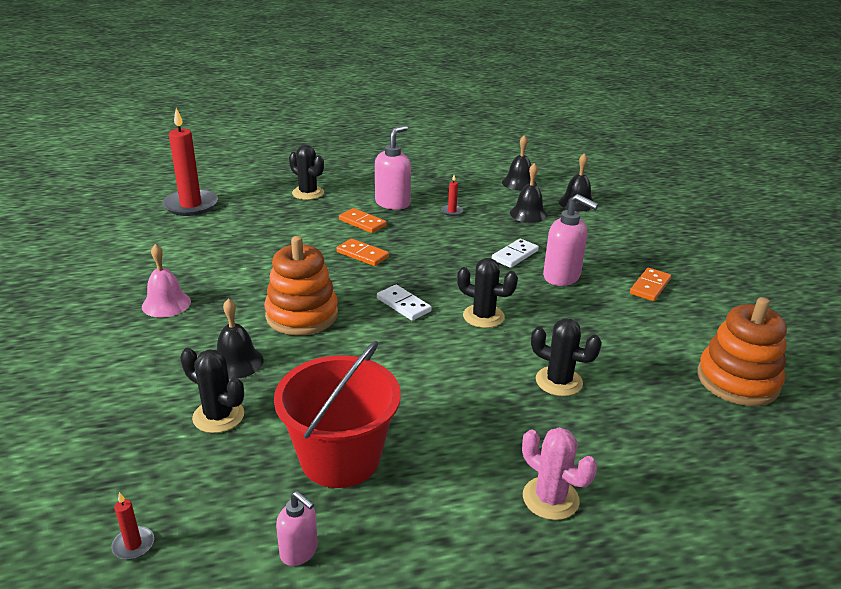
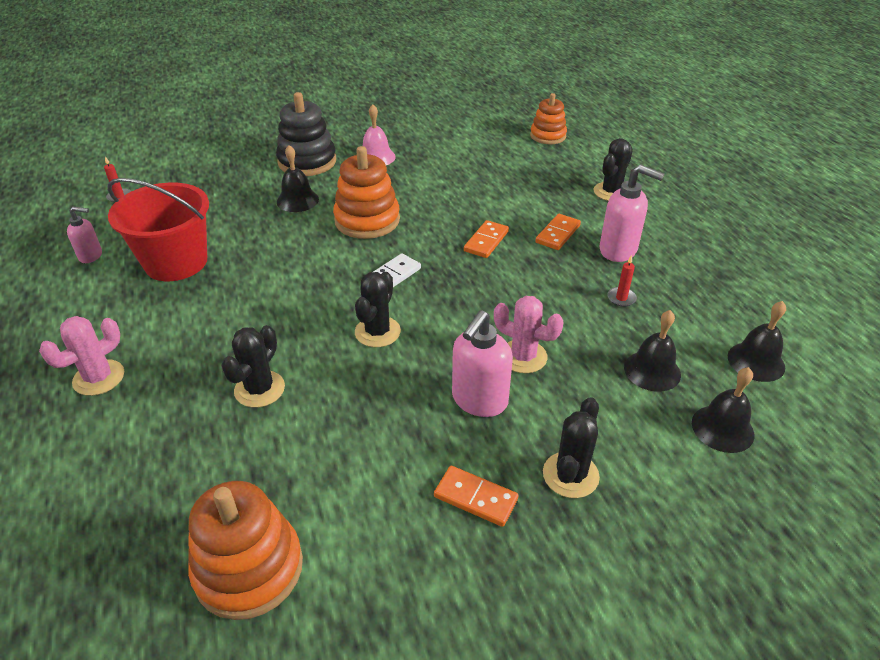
camera: 85 degrees right, 10 degrees up
(143, 355) = (307, 162): none -> black stacking toy
(191, 205) = (548, 136): red candle -> orange stacking toy
(218, 416) = (232, 204): black cactus -> black cactus (570, 475)
(299, 551) = (91, 256): pink soap dispenser -> pink soap dispenser turned 120 degrees counterclockwise
(515, 255) = (523, 356): white domino -> pink cactus

